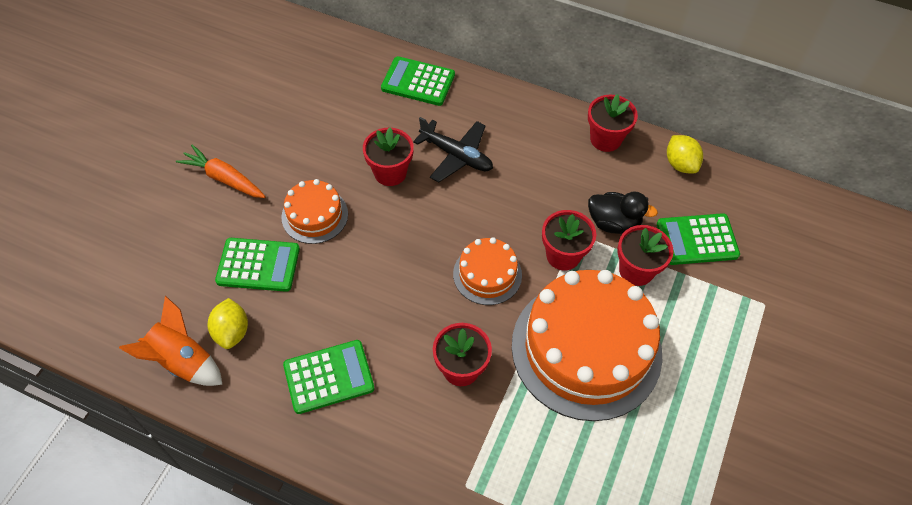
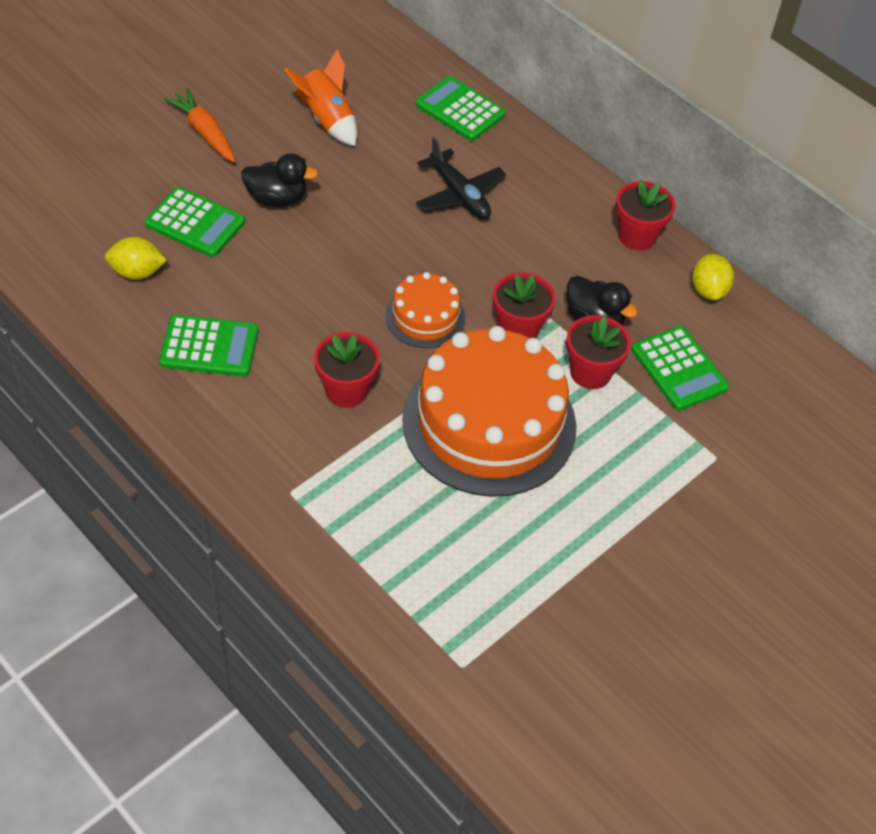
camera: 20 degrees right, 5 degrees down
(183, 361) = (77, 280): orange rocket -> orange rocket (327, 119)
(232, 332) = (137, 272): yellow lemon -> yellow lemon turned 75 degrees clockwise
(315, 215) = (277, 198): orange cake -> black duck
(390, 173) = (378, 186): red flower pot -> none
(697, 240) = (679, 369): green calculator -> green calculator turned 135 degrees counterclockwise

